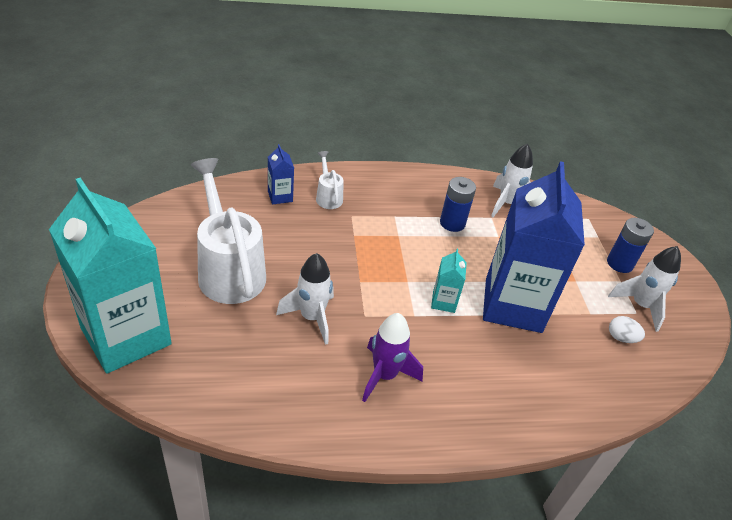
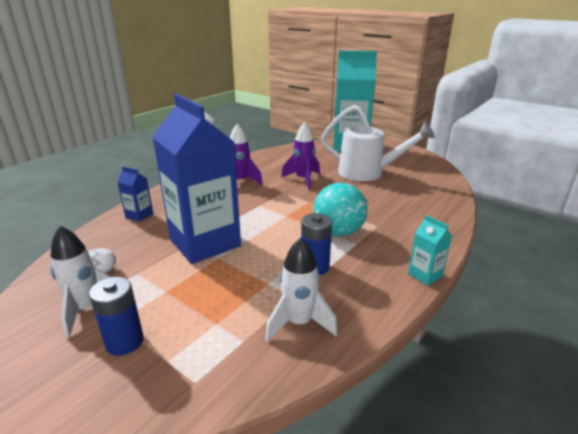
camera: 140 degrees right, 15 degrees down
(280, 196) = (427, 208): blue carton -> blue carton (139, 215)
(311, 317) = (303, 179): white rocket -> purple rocket
(328, 197) = (410, 225): white watering can -> none
(391, 233) = (338, 232): none -> turquoise ball
(443, 302) = (251, 219): turquoise carton -> turquoise carton (425, 275)

